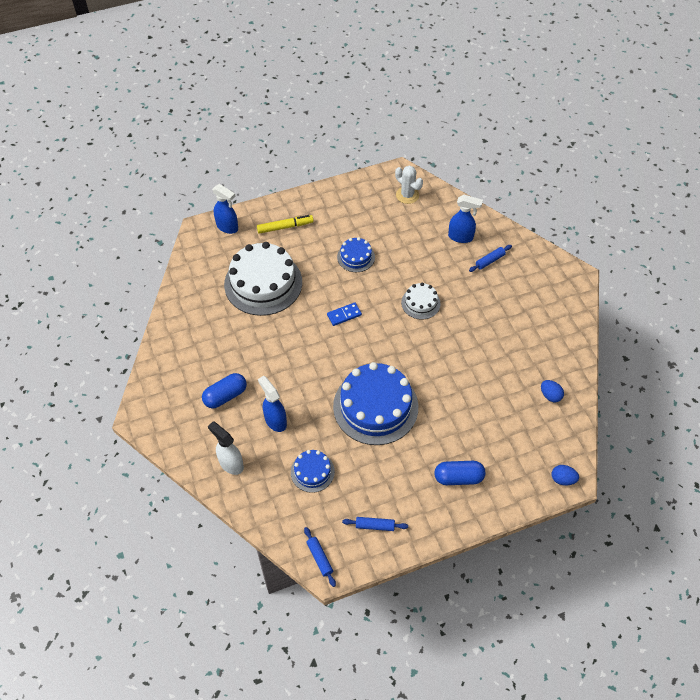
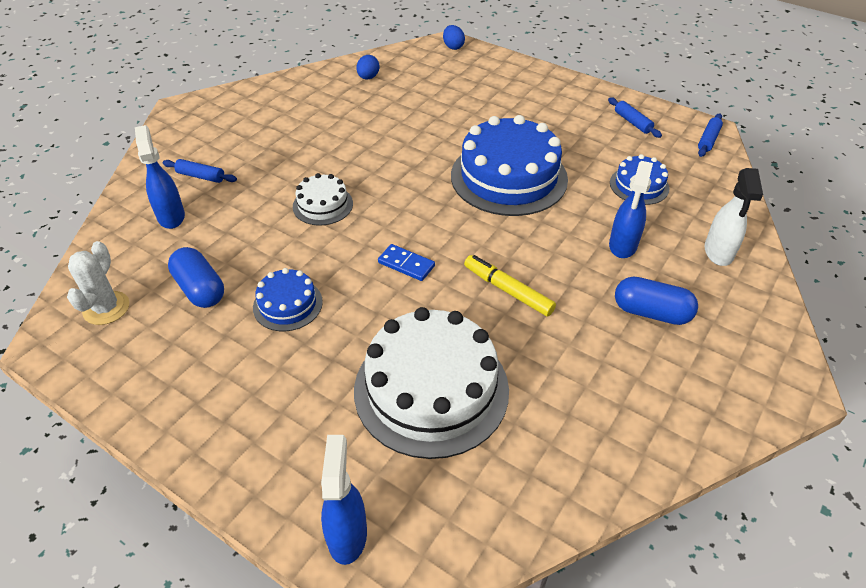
camera: 125 degrees left, 10 degrees down
(285, 227) = (283, 435): yellow marker -> yellow marker (508, 290)
(458, 477) = (521, 96): blue capsule -> blue capsule (200, 289)

